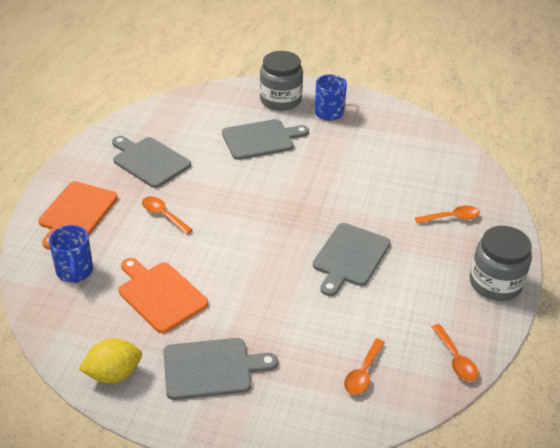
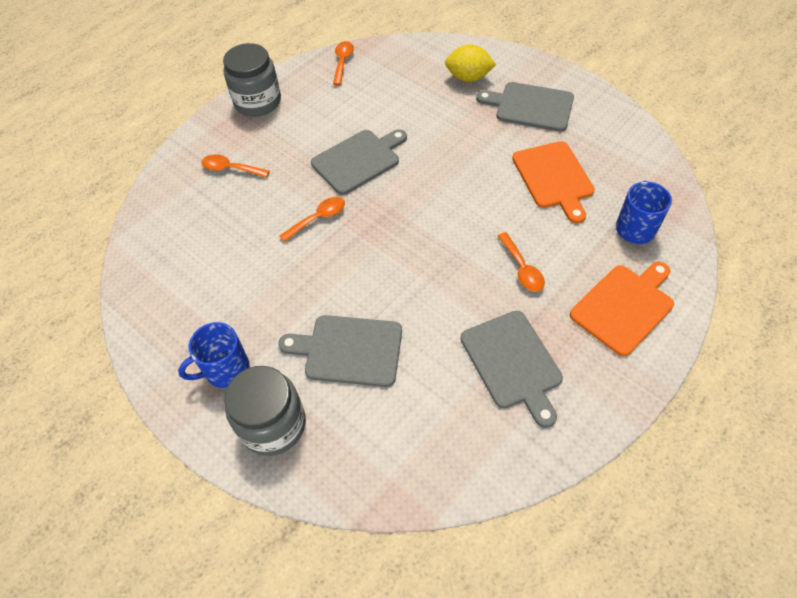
camera: 150 degrees left, 15 degrees up
(113, 374) = (612, 124): yellow lemon -> yellow lemon (468, 78)
(363, 373) = (417, 72): orange spoon -> orange spoon (318, 218)

